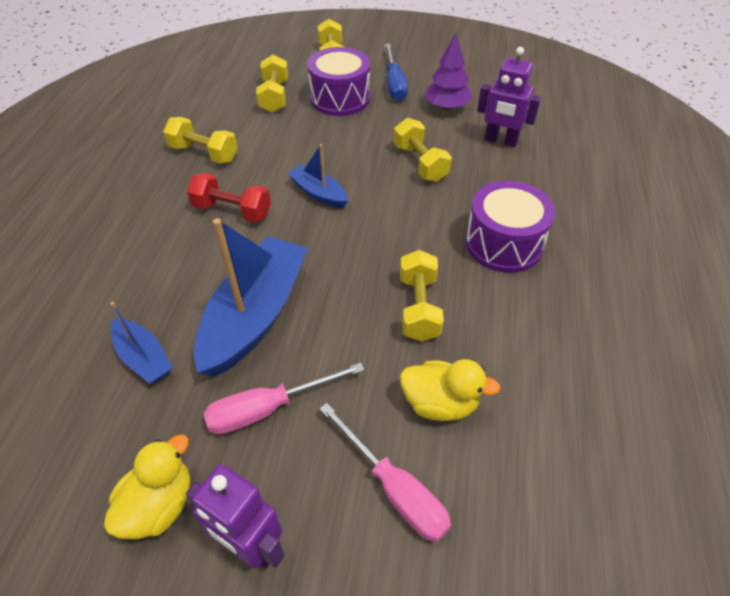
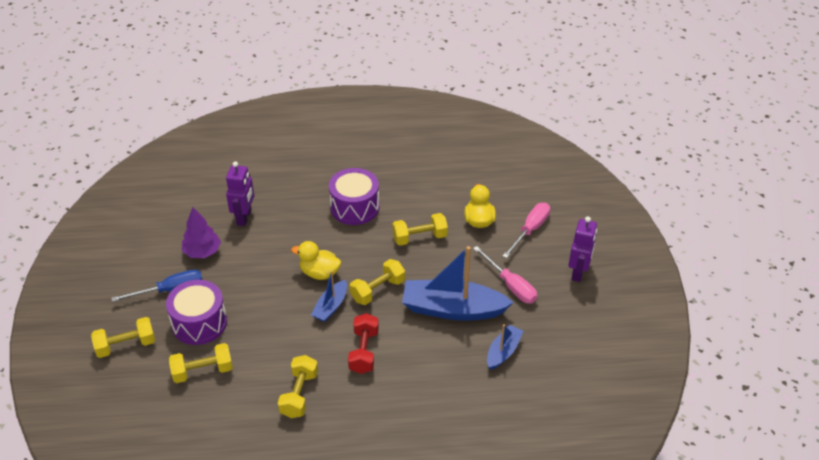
camera: 105 degrees left, 5 degrees down
(159, 505) = (578, 311): yellow duck -> yellow duck (319, 273)
(420, 163) = (281, 257): yellow dumbbell -> yellow dumbbell (378, 290)

